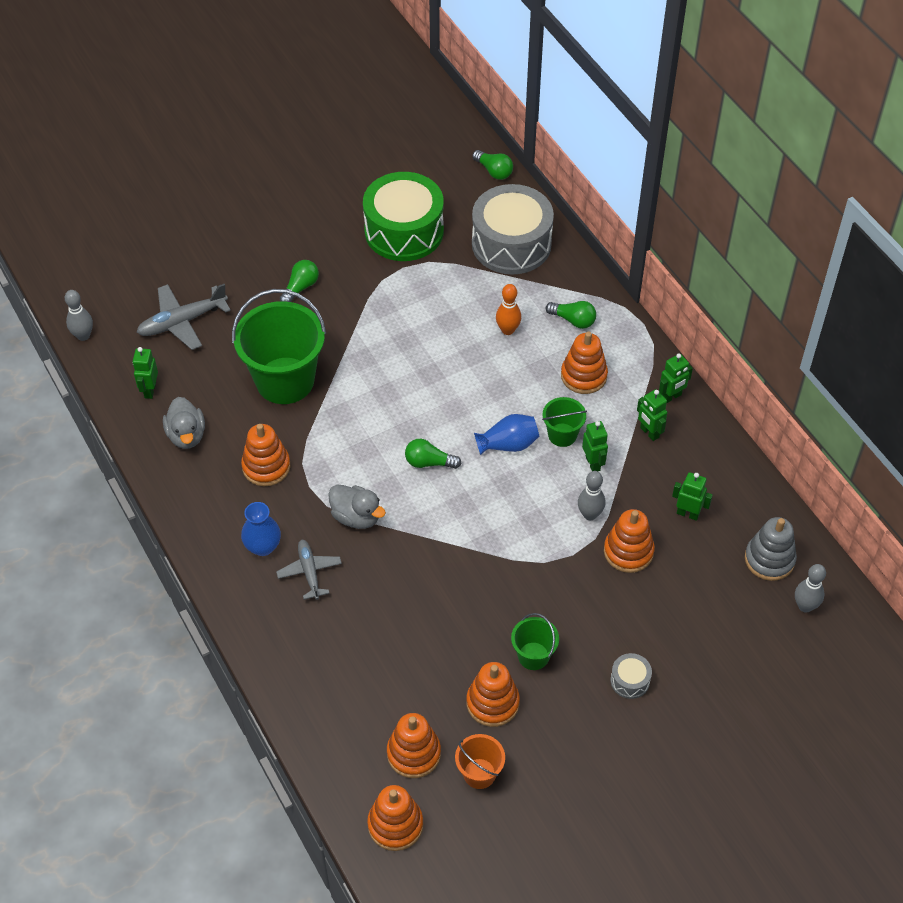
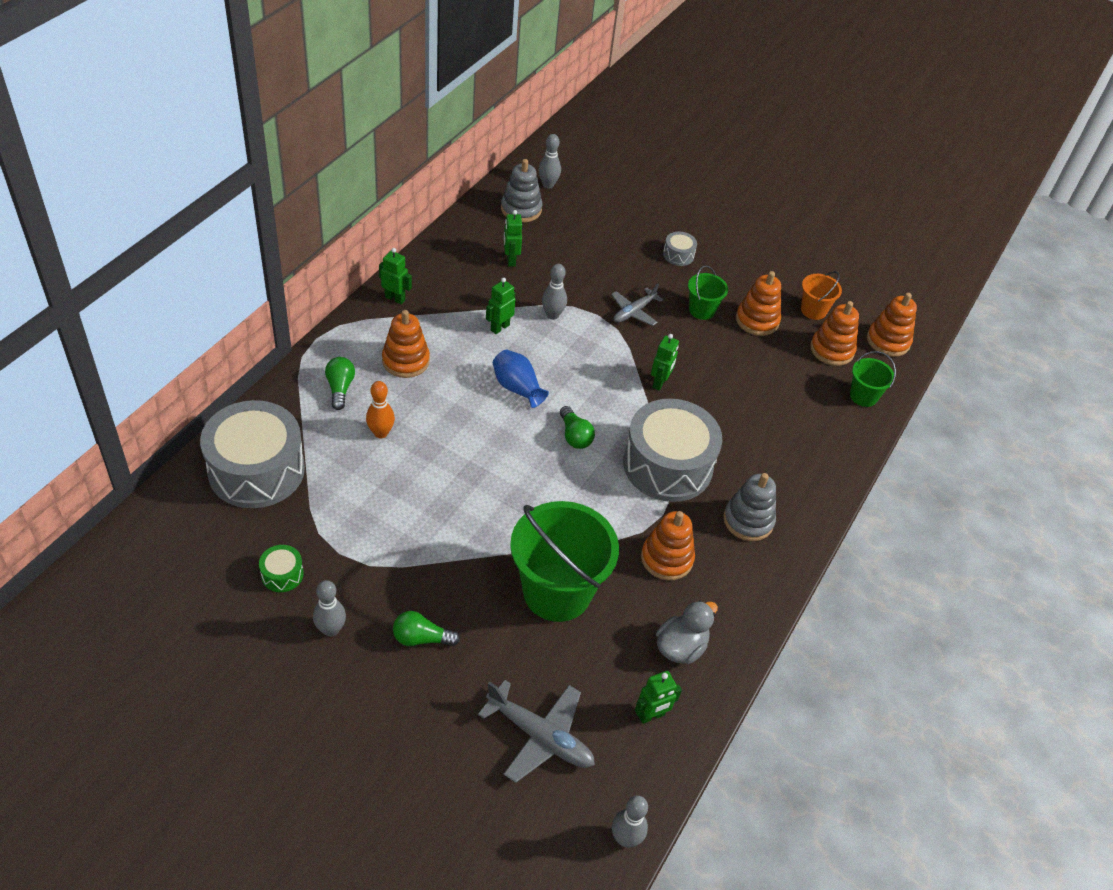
camera: 125 degrees left, 5 degrees down
(263, 546) = (748, 520): blue vase -> grey stacking toy
(309, 572) = (744, 475): grey plane -> grey plane (634, 312)
(341, 242) = (331, 629): none -> grey bowling pin
(356, 517) = (667, 465): grey duck -> grey drum
(404, 231) = (282, 574): green drum -> green drum, size x0.41
(494, 171) = (142, 525): green light bulb -> none
(562, 435) = (482, 355): green bucket -> green bucket (863, 396)
(628, 551) = (571, 284): orange stacking toy -> none
(649, 432) = (443, 302): green robot -> green robot (660, 383)

